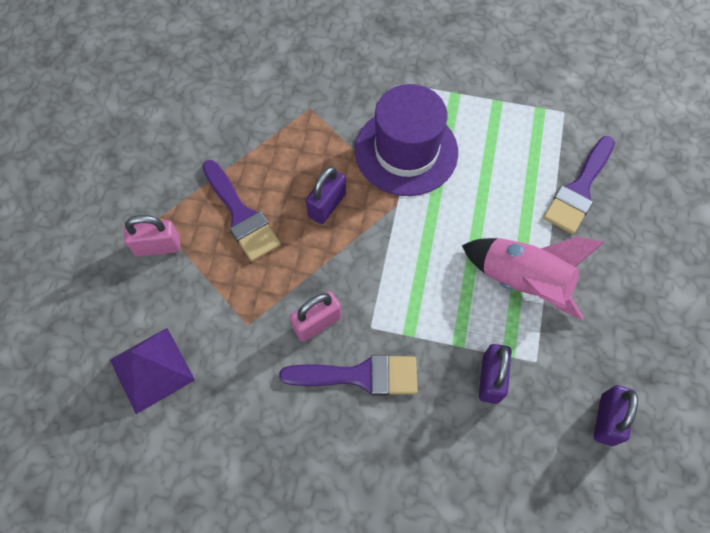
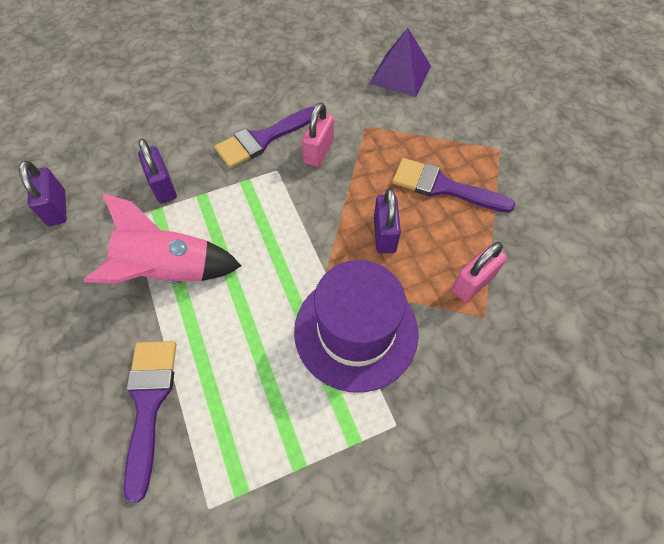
camera: 145 degrees right, 5 degrees down
(158, 246) = (477, 134): pink padlock -> pink padlock (473, 283)

